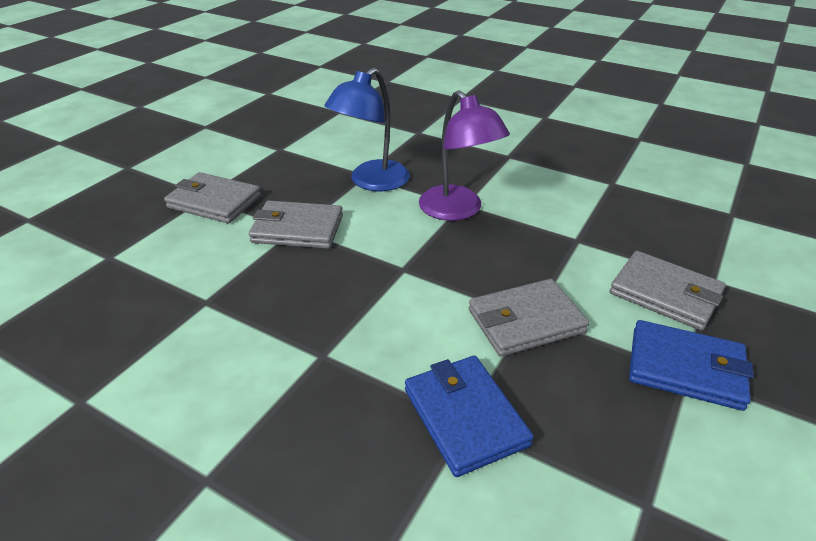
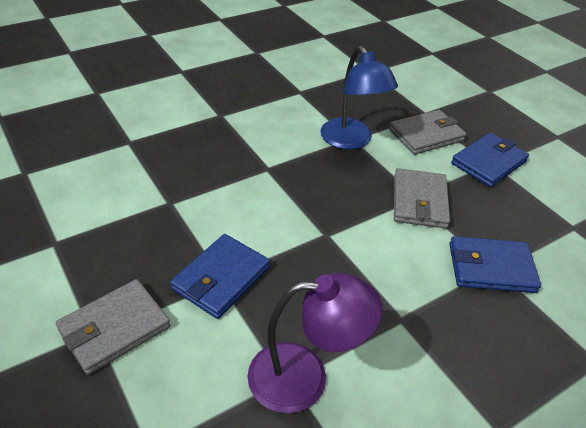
camera: 65 degrees left, 5 degrees up
(297, 229) = (221, 278): grey wallet -> blue wallet
(371, 182) = (186, 203): blue lamp -> blue lamp (351, 141)
(458, 210) = (273, 174): purple lamp -> purple lamp (305, 377)

